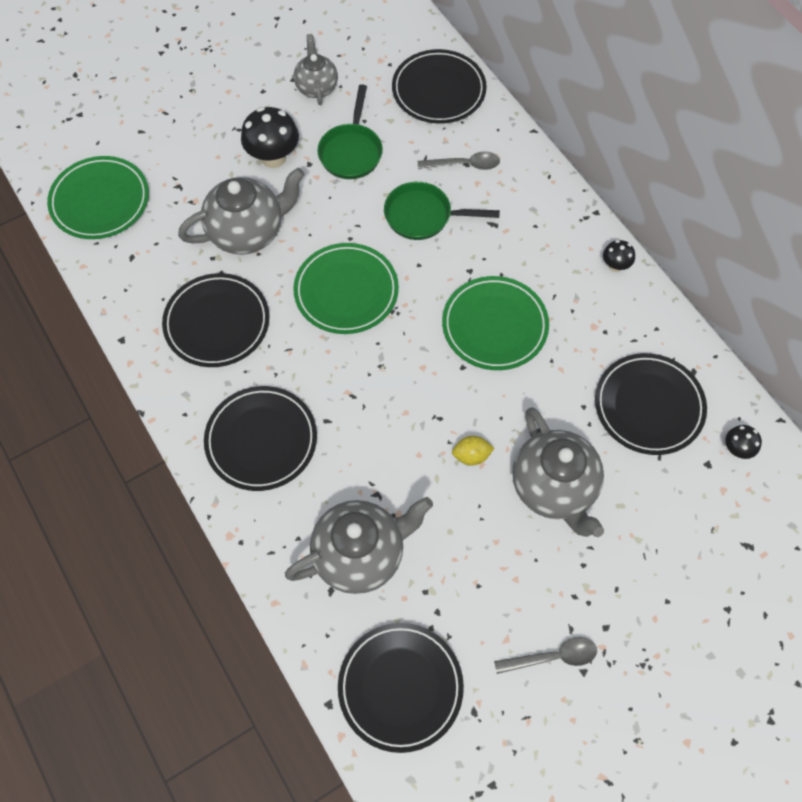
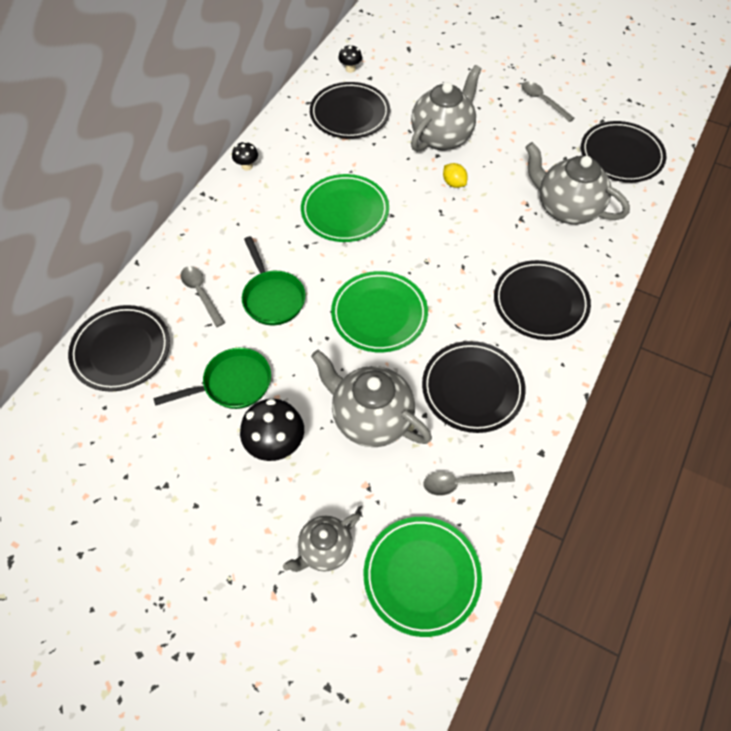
camera: 120 degrees left, 5 degrees down
(144, 266) = (461, 483): none -> grey spoon
(316, 87) = (166, 456): grey teapot -> grey teapot (324, 549)

